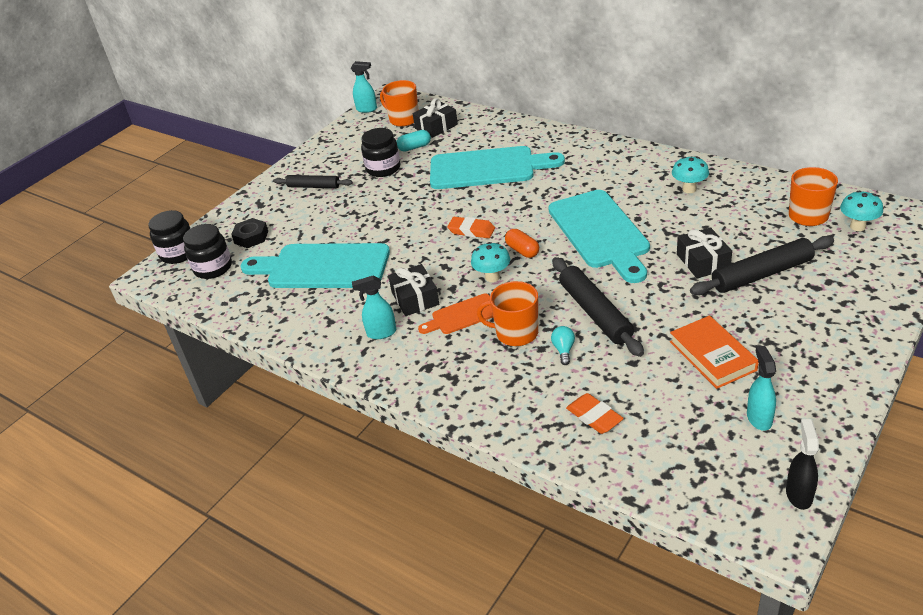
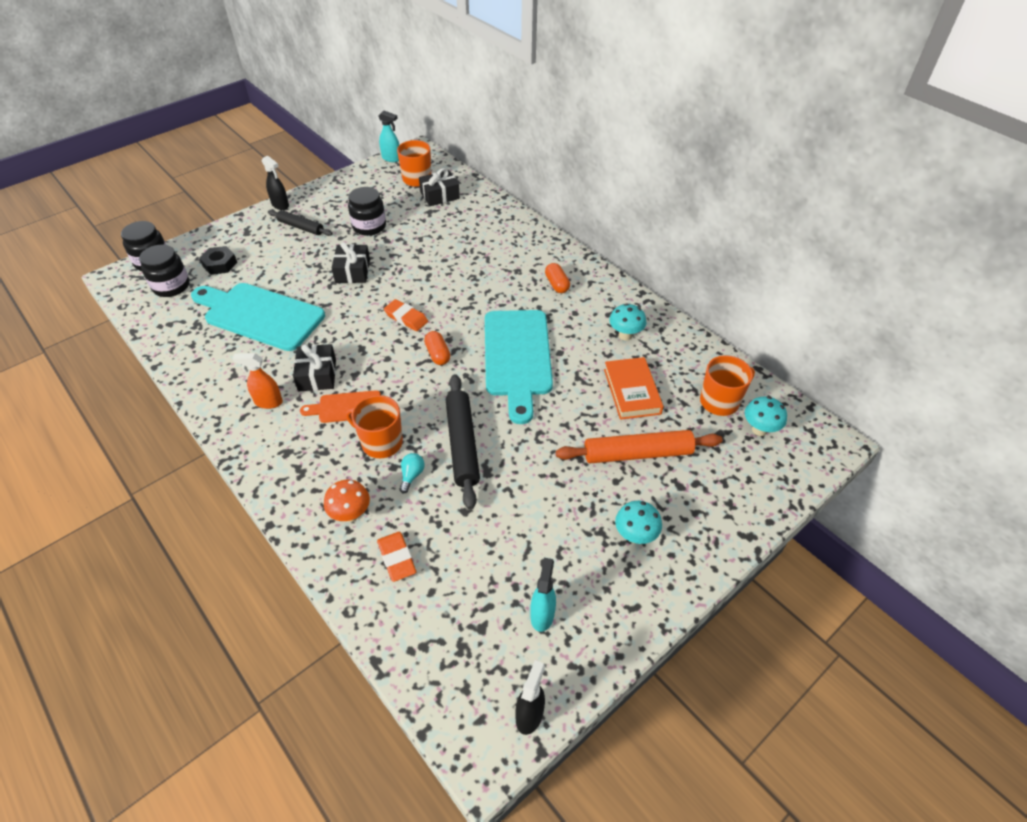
camera: 10 degrees right, 10 degrees up
(280, 174) = (280, 205): none -> black spray bottle
(381, 333) = (268, 402): turquoise spray bottle -> orange spray bottle
(414, 147) = (408, 212): turquoise capsule -> none
(488, 168) = (458, 254): turquoise cutting board -> none
(492, 277) = (395, 374): turquoise mushroom -> turquoise mushroom (635, 536)
(526, 396) = (351, 514): none -> orange mushroom
(598, 167) = (557, 284): none -> orange capsule
(703, 261) = (591, 421): black gift -> black gift (352, 271)
(712, 356) = (539, 529): orange book -> orange book (631, 391)
(761, 274) = (637, 454): black rolling pin -> orange rolling pin

